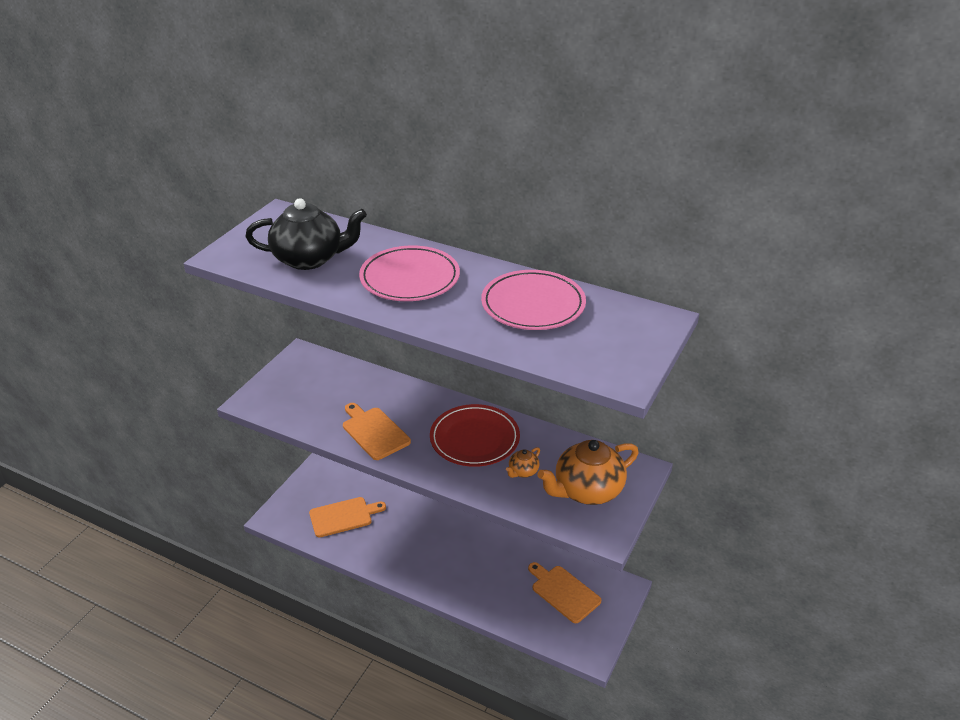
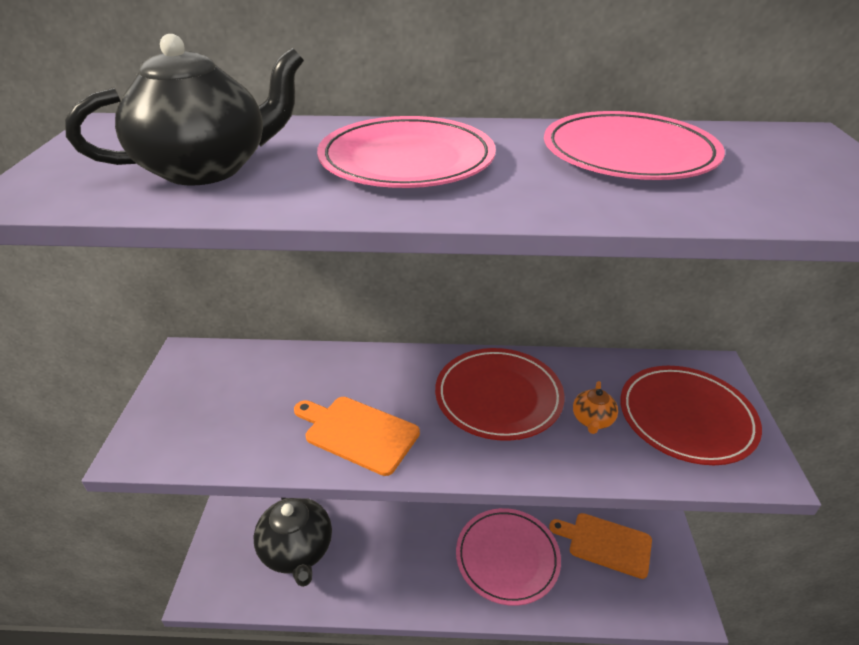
camera: 25 degrees left, 0 degrees up
(343, 516) = (297, 550): orange cutting board -> black teapot
(483, 573) = (507, 557): none -> pink plate
(587, 491) = (686, 418): orange teapot -> red plate

